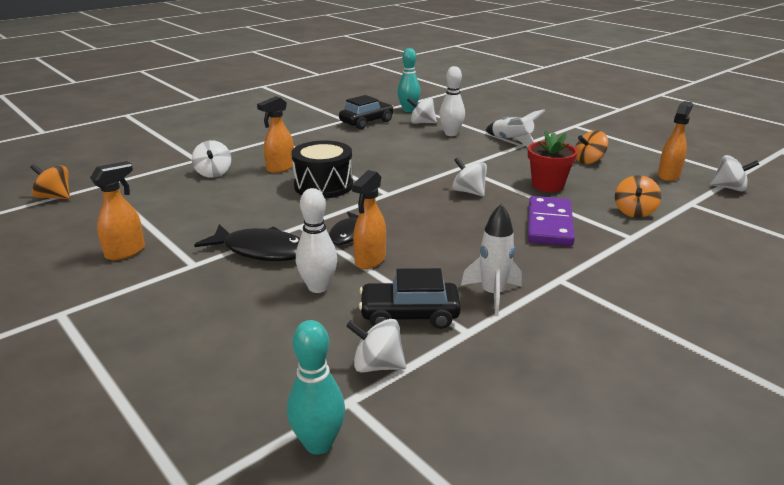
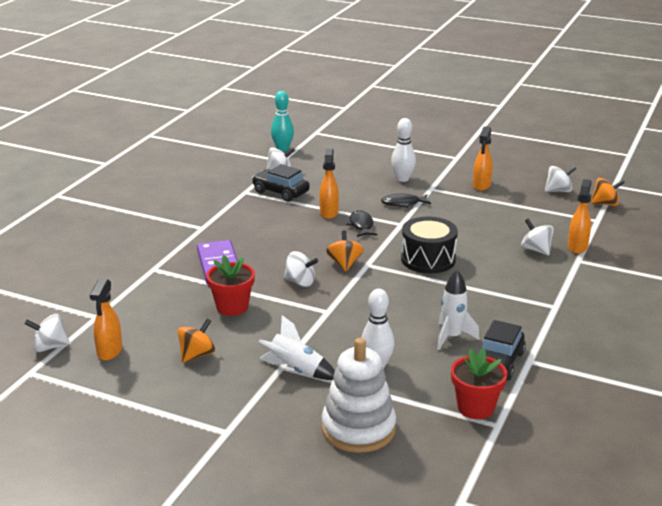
camera: 155 degrees right, 0 degrees up
(261, 251) = (403, 203): black fish -> black fish, size x0.62
(280, 168) = (490, 268): orange spray bottle -> orange spray bottle (577, 247)
(318, 287) = (343, 193): white bowling pin -> white bowling pin (402, 179)
(408, 110) = (475, 407): turquoise bowling pin -> red flower pot
(409, 315) = (280, 192): black car -> black car turned 120 degrees counterclockwise
(422, 123) = (430, 380): white spinning top -> white spinning top (558, 191)
(489, 114) = (358, 429): none -> white stacking toy
(492, 294) = (240, 210): white rocket -> white rocket (452, 337)
(634, 212) = (149, 294): orange spinning top -> orange spinning top (344, 264)

